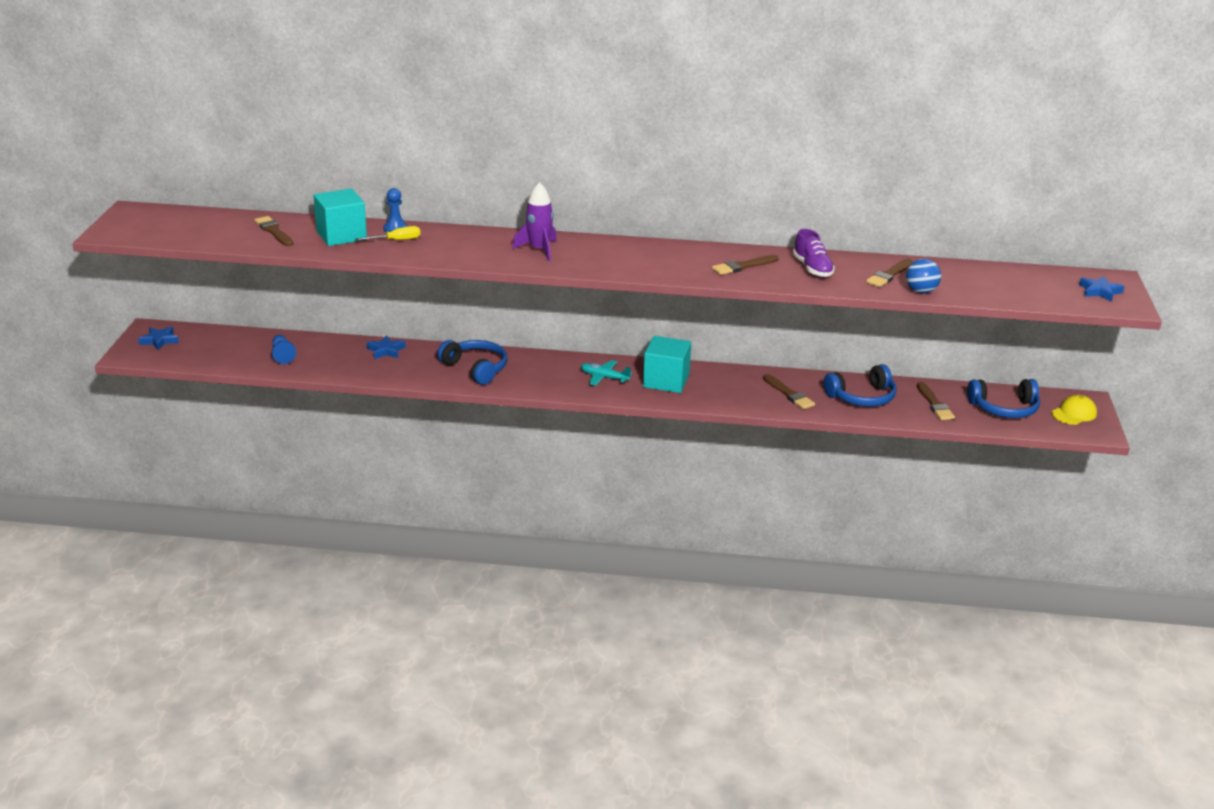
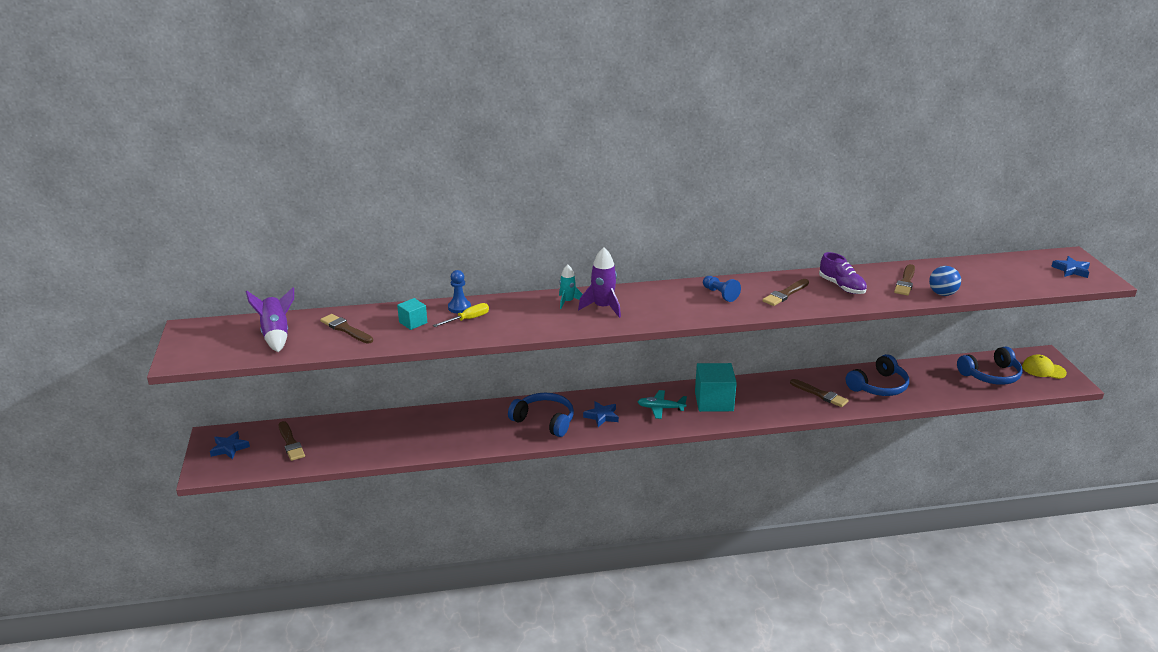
camera: 15 degrees left, 0 degrees up
(207, 227) = (276, 335): none -> purple rocket
(282, 355) = (359, 441): blue pawn -> blue pawn (720, 294)
(341, 235) = (413, 322): turquoise cube -> turquoise cube, size x0.53
(386, 351) = (453, 417): blue star -> blue star (602, 416)
(507, 240) = (567, 301): none -> turquoise rocket
(934, 404) = (937, 381): brown brush -> brown brush (290, 443)
(1074, 413) = (1043, 369): yellow cap -> yellow cap turned 105 degrees counterclockwise

